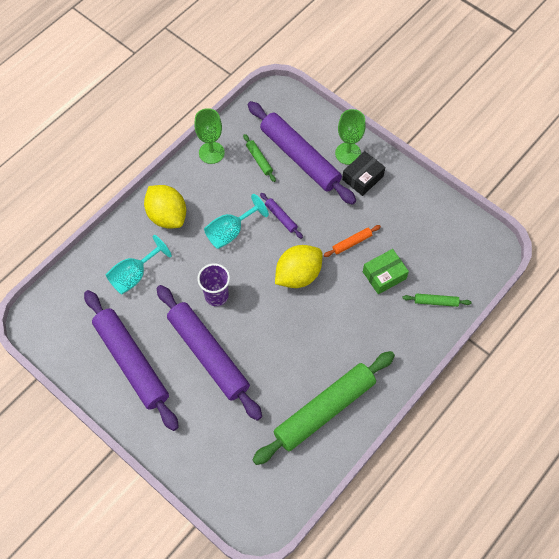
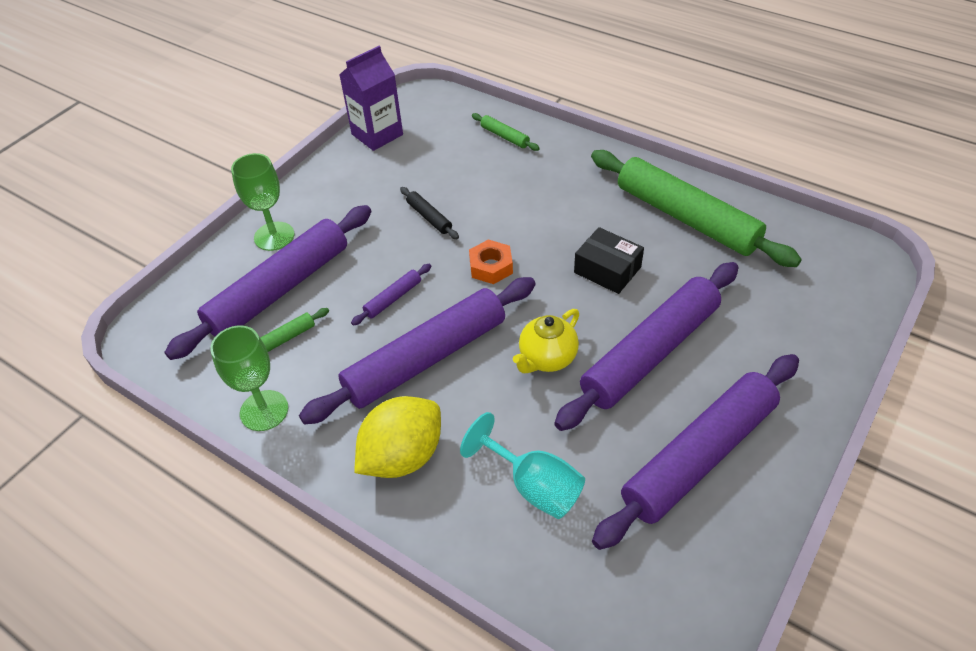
camera: 95 degrees left, 15 degrees down
(216, 296) = (547, 358): purple cup -> yellow teapot
(230, 232) = (426, 358): turquoise goblet -> purple rolling pin
(298, 275) = (491, 267): yellow lemon -> orange nut
(352, 243) = (429, 217): orange rolling pin -> black rolling pin
(362, 178) = (318, 217): black box -> black box (607, 270)
(384, 275) = (475, 182): green box -> none
(436, 302) = (504, 136): green rolling pin -> green rolling pin turned 45 degrees counterclockwise
(448, 216) = (377, 134): none -> purple carton

